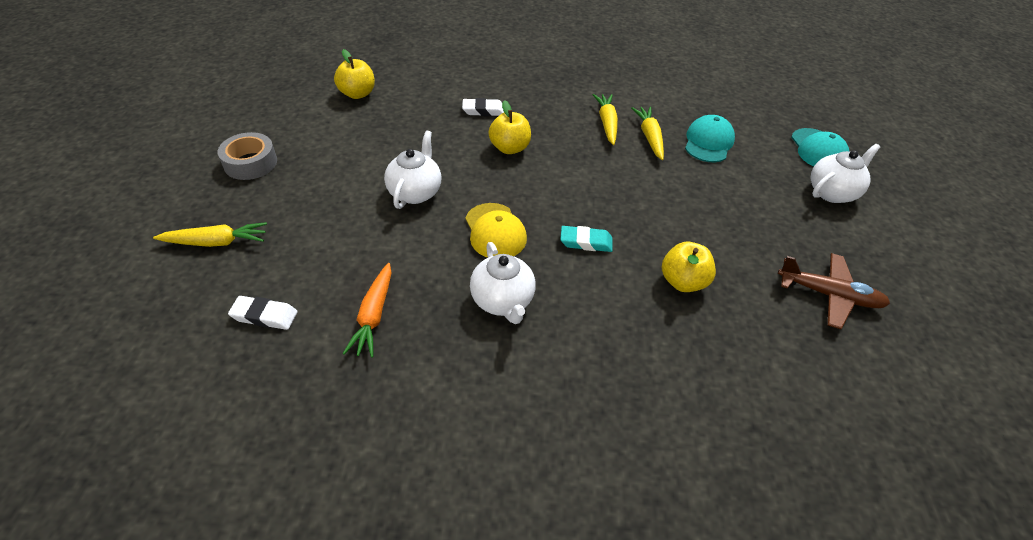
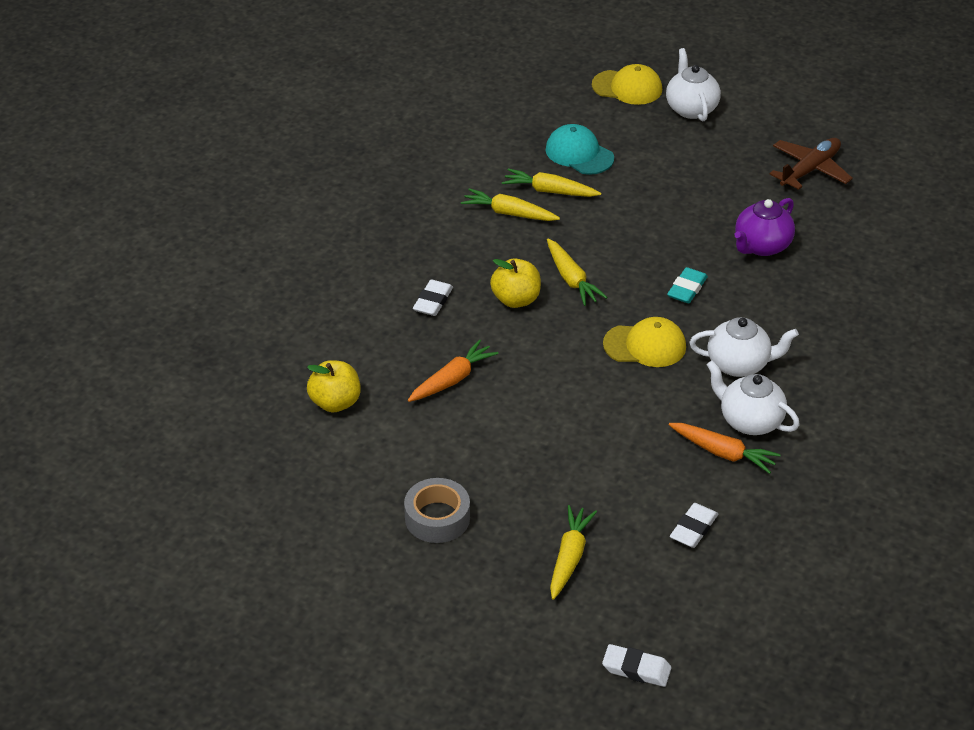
camera: 65 degrees left, 5 degrees down
(79, 314) = (636, 669): none -> white eraser
(403, 137) = (452, 379): none -> orange carrot
(415, 192) = (557, 389): white teapot -> white teapot (749, 421)
(552, 171) = (571, 279): none -> yellow carrot
(683, 281) = (761, 246): yellow apple -> purple teapot
(818, 150) = (627, 87): turquoise cap -> yellow cap

